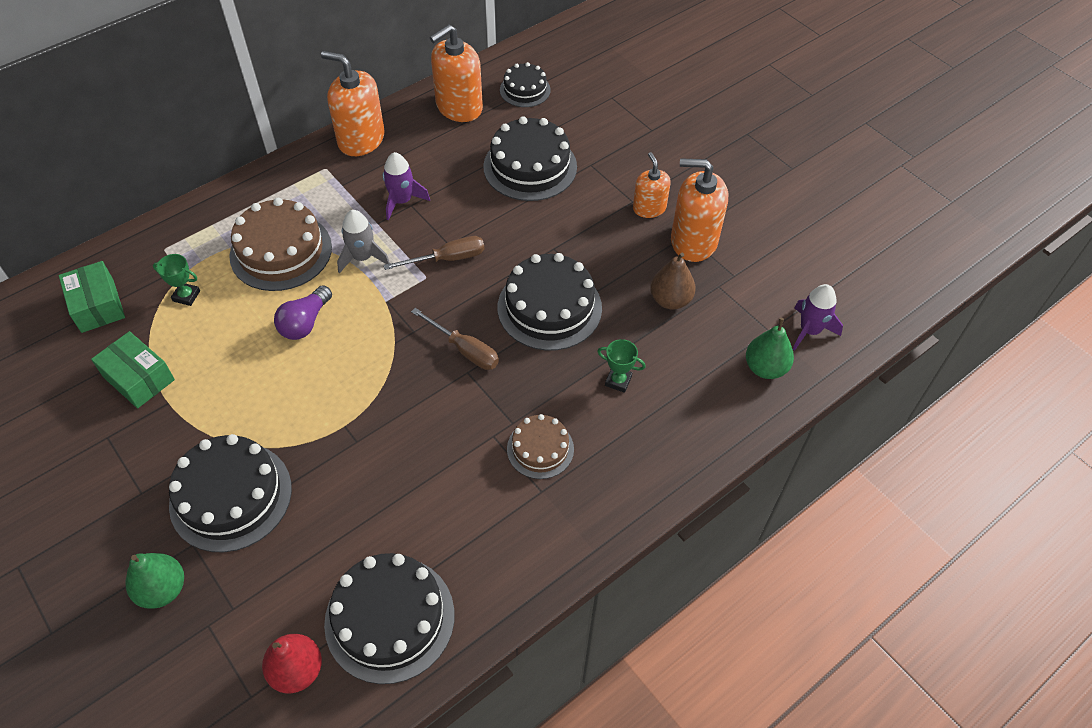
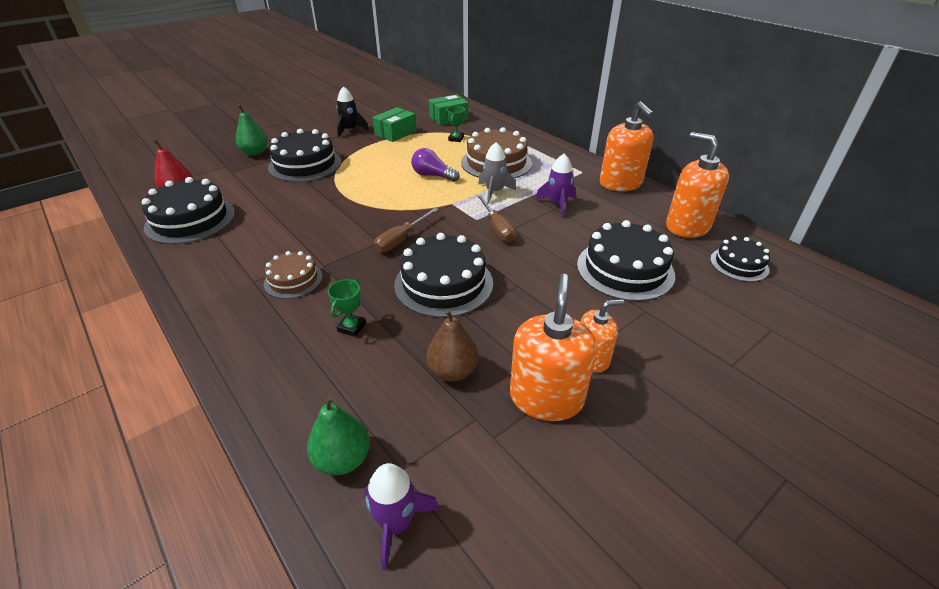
camera: 90 degrees right, 15 degrees down
(104, 449) = (350, 130): none -> black rocket
(361, 139) = (620, 183): orange soap dispenser -> orange soap dispenser turned 135 degrees clockwise

